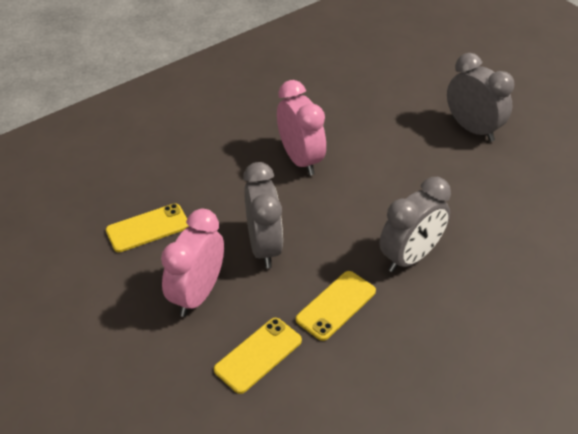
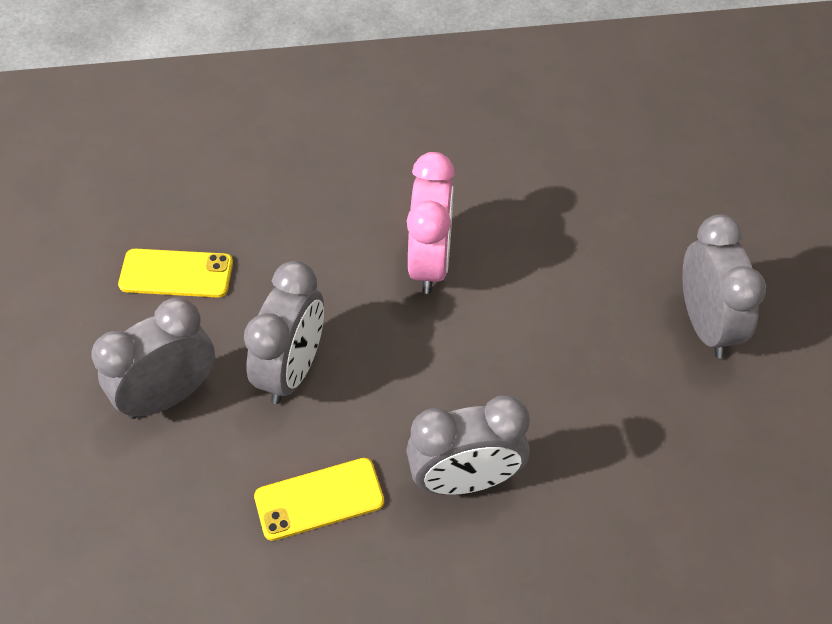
camera: 30 degrees right, 10 degrees up
(197, 294) = (169, 395): pink clock -> grey clock
(258, 355) = (179, 516): yellow phone -> none

